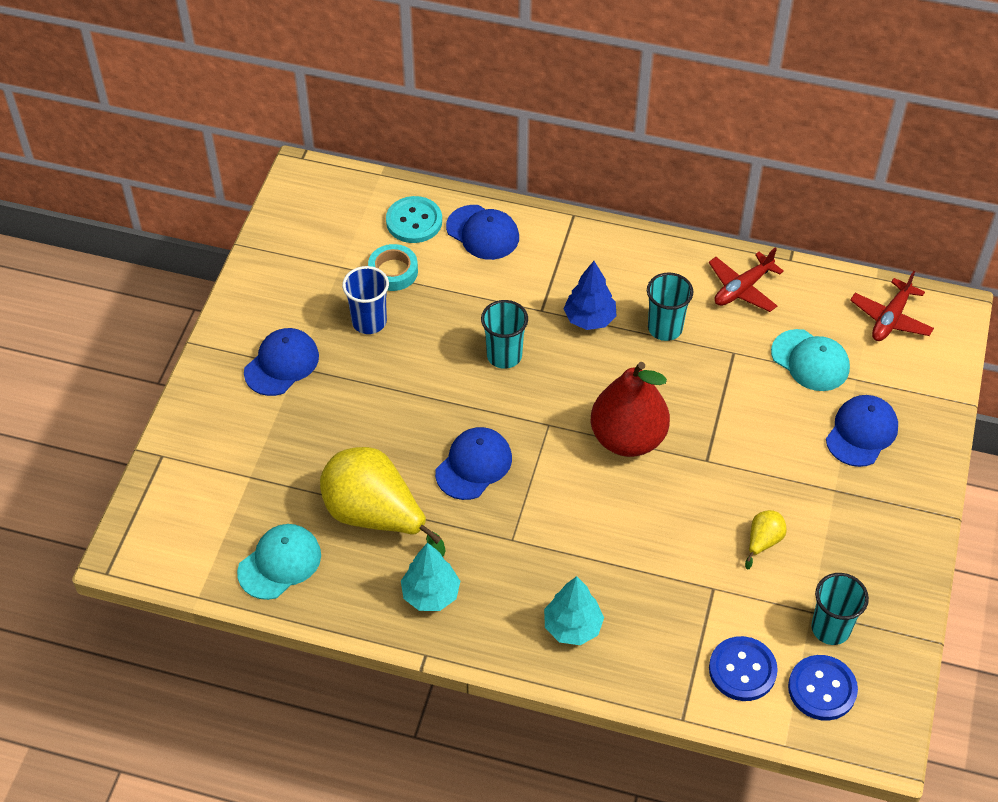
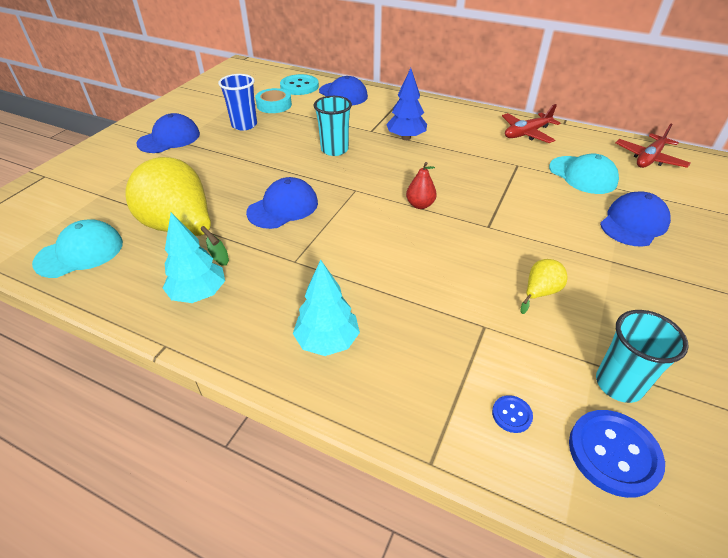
camera: 10 degrees right, 10 degrees down
(627, 438) = (420, 205): red pear -> red pear, size x0.44
(665, 328) = (463, 147): turquoise cup -> none
(742, 670) = (511, 414): blue button -> blue button, size x0.48

